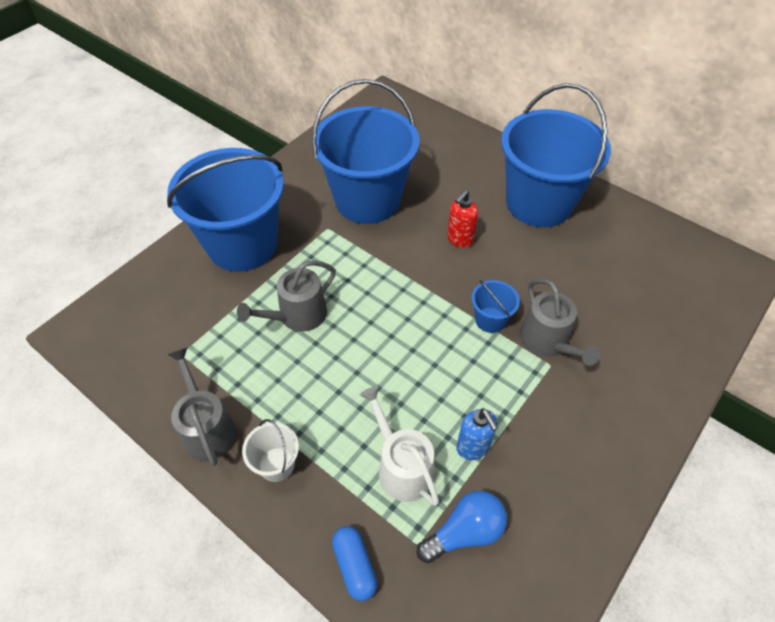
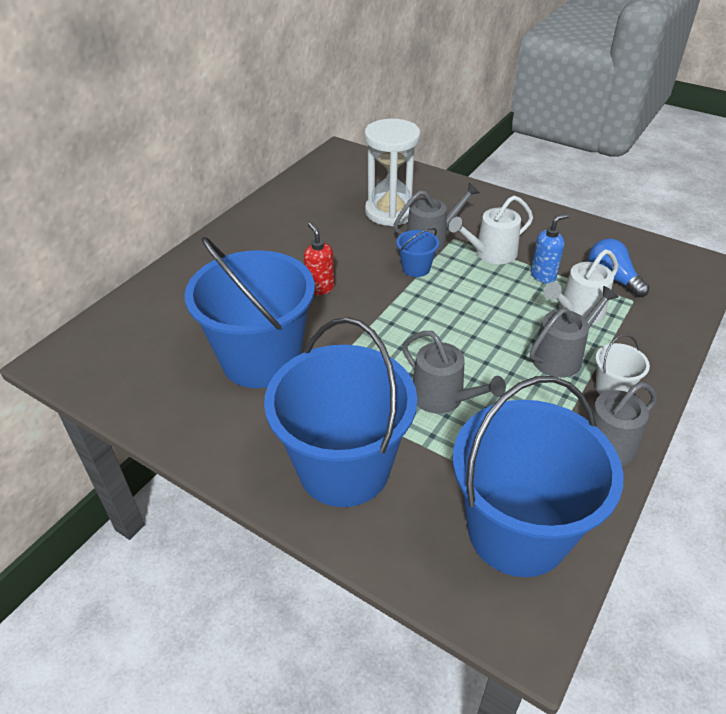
camera: 95 degrees left, 10 degrees down
(332, 428) = (561, 356): none -> grey watering can
(354, 566) = (668, 331): blue capsule -> none
(459, 240) = (320, 288): red soap dispenser -> red soap dispenser turned 150 degrees counterclockwise
(520, 399) = (491, 253): none -> white watering can
(539, 203) = (267, 240): blue bucket -> blue bucket (517, 531)
(603, 308) = (390, 212): none -> white hourglass

